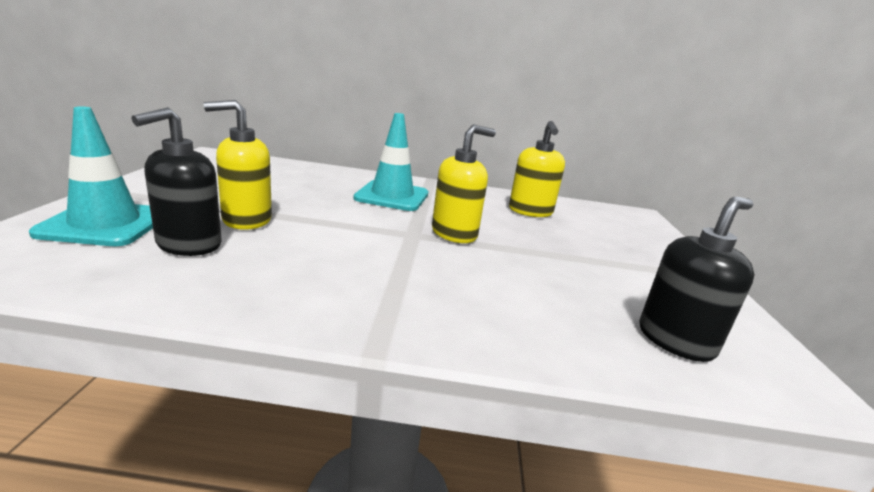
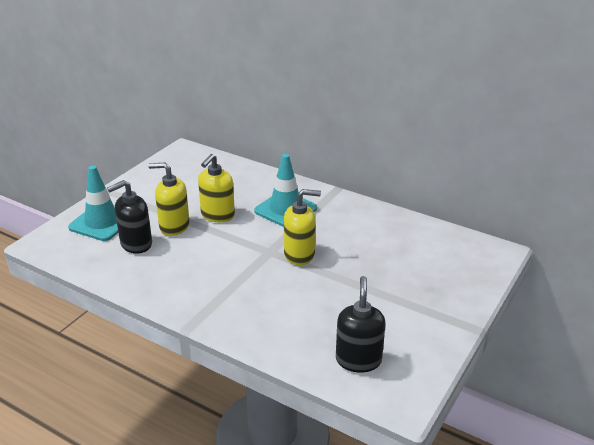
camera: 30 degrees right, 10 degrees up
(530, 211) = (387, 238): yellow soap dispenser -> yellow soap dispenser (217, 215)
(675, 340) = (358, 360): black soap dispenser -> black soap dispenser turned 75 degrees counterclockwise

